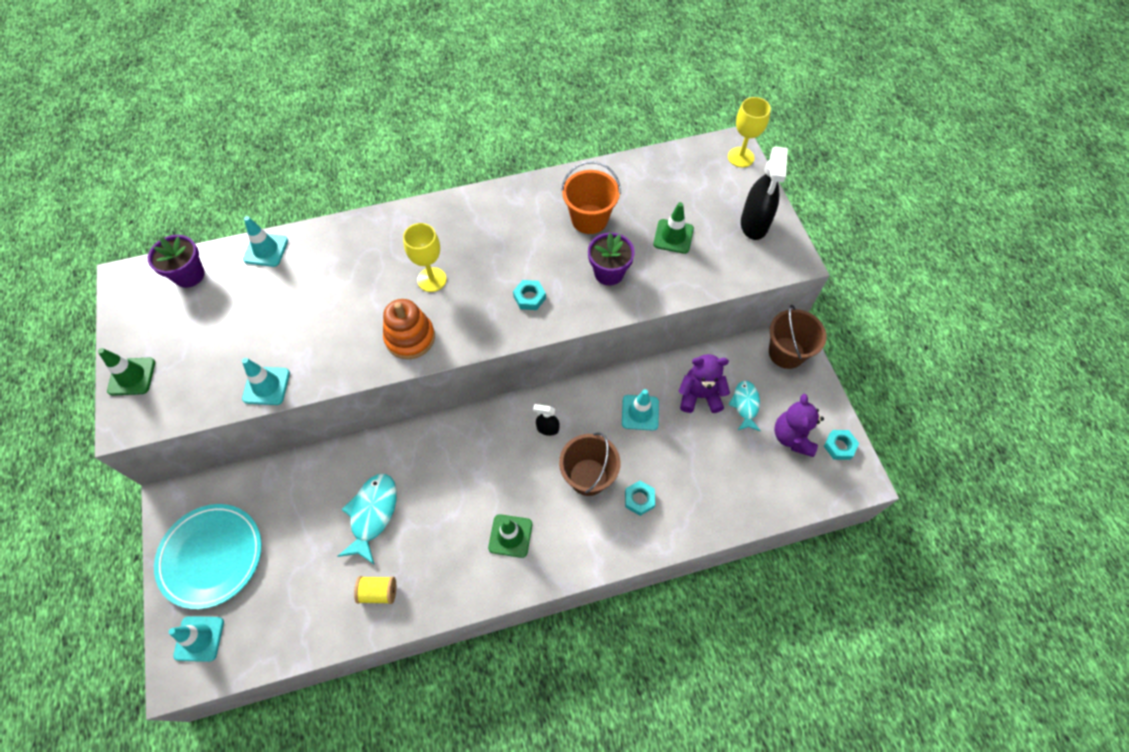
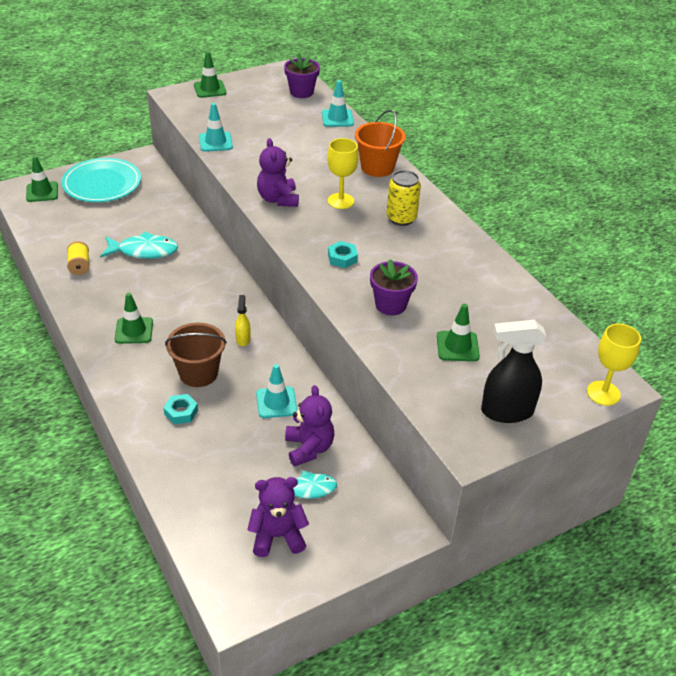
camera: 75 degrees right, 20 degrees down
(199, 638) = (42, 192): turquoise traffic cone -> green traffic cone
(410, 337) = (278, 199): orange stacking toy -> purple teddy bear
(477, 234) = (401, 218): none -> yellow can
(547, 429) = (243, 339): black spray bottle -> yellow spray bottle
(589, 219) = (451, 284): orange bucket -> orange bucket (377, 167)
(786, 353) = (389, 524): brown bucket -> none
(839, 446) = (275, 584): turquoise nut -> none

